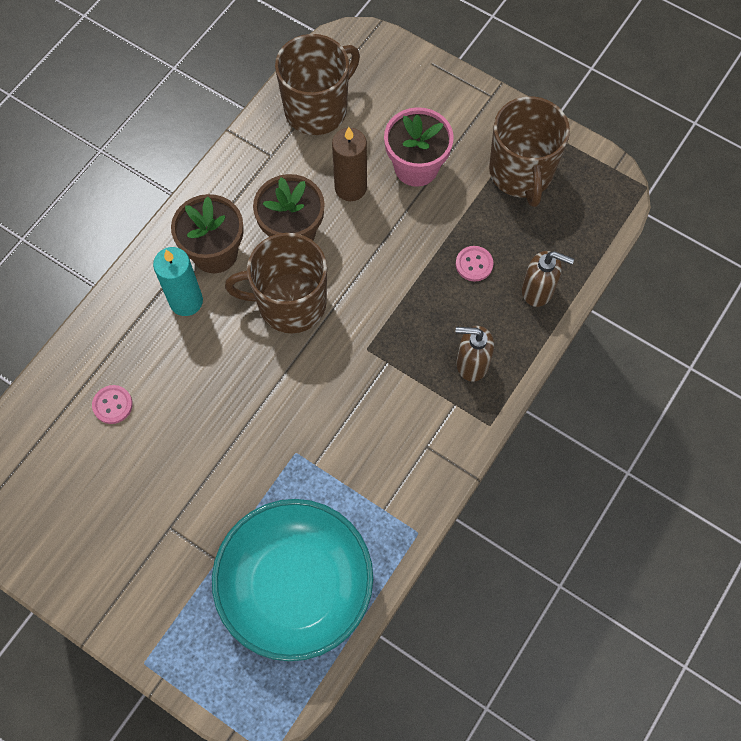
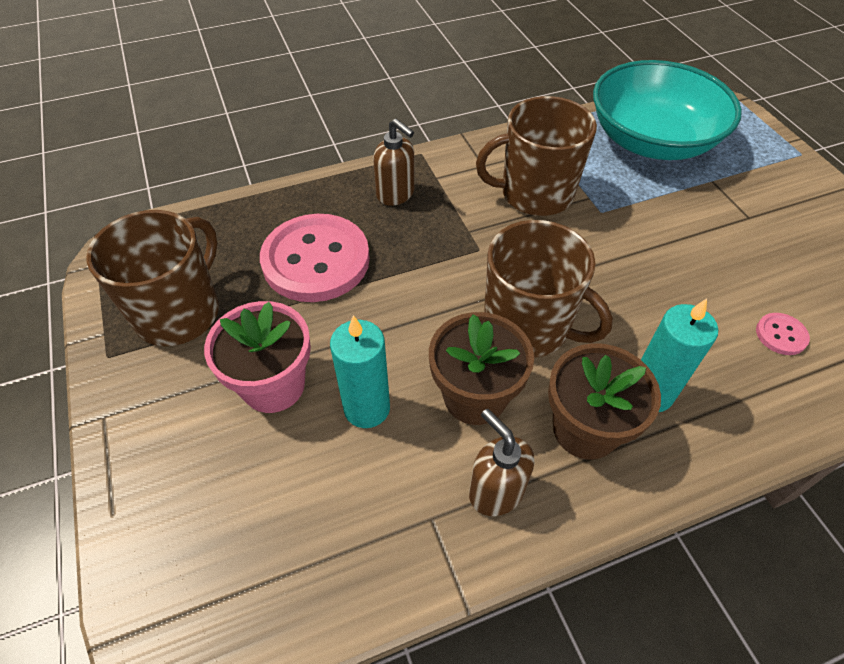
camera: 145 degrees left, 15 degrees down
(317, 109) = (316, 549): brown mug -> brown mug (535, 194)
(350, 188) = (367, 408): brown candle -> turquoise candle
(474, 264) = (316, 260): pink button -> pink button, size x2.43
(538, 290) = (284, 212): brown soap dispenser -> brown soap dispenser (495, 491)

